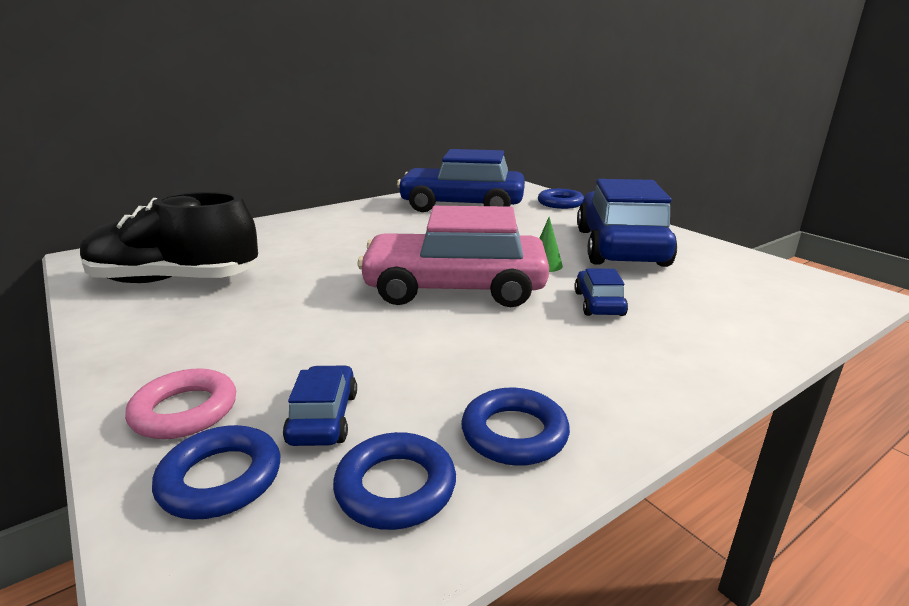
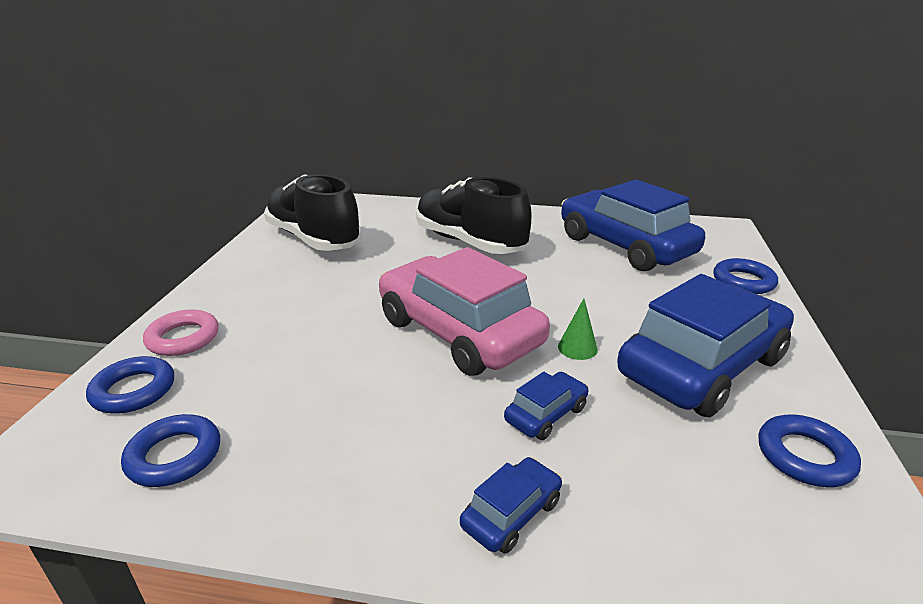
camera: 45 degrees right, 5 degrees up
(323, 418) = (221, 386): blue car -> blue car (511, 514)
(345, 236) = (469, 242): none -> black shoe
(514, 433) = (279, 474): blue ring -> blue ring (804, 456)

